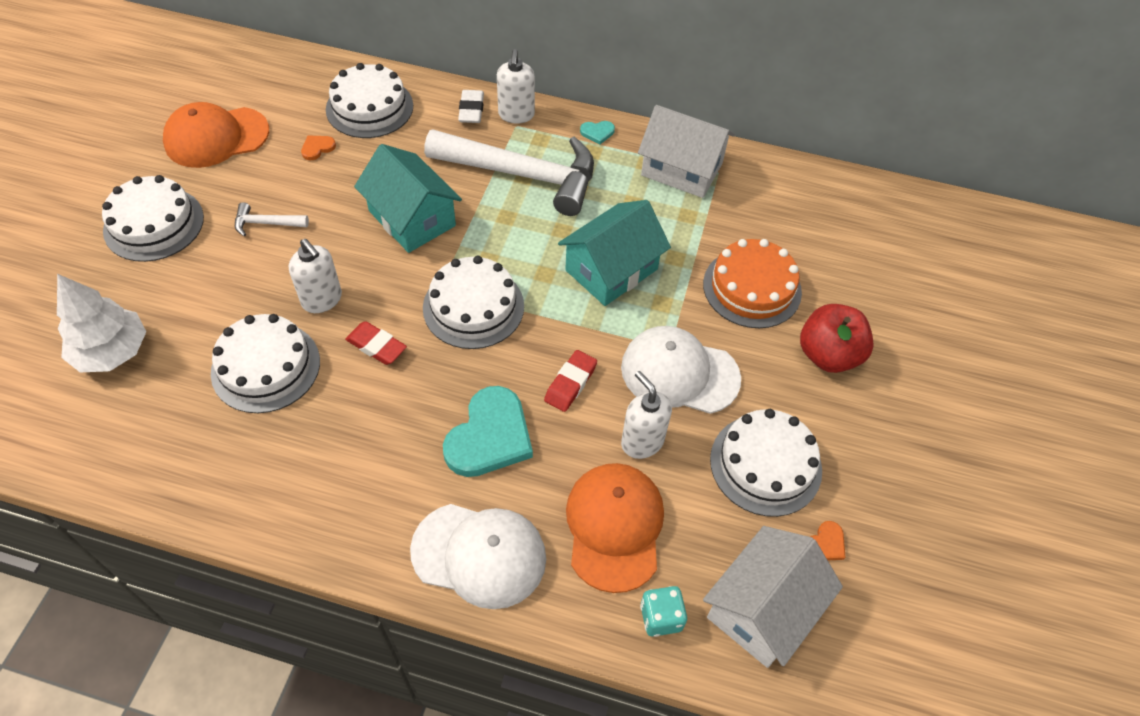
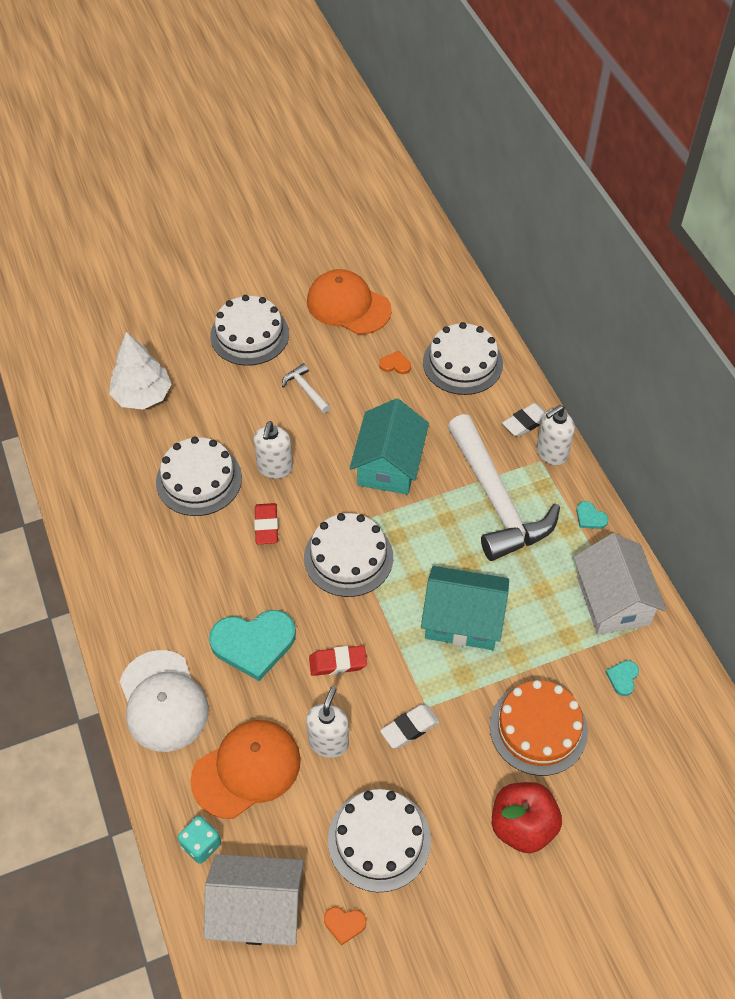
camera: 55 degrees right, 0 degrees up
(679, 373) = (409, 728): white cap -> white eraser
(752, 208) = (623, 678): none -> turquoise heart

